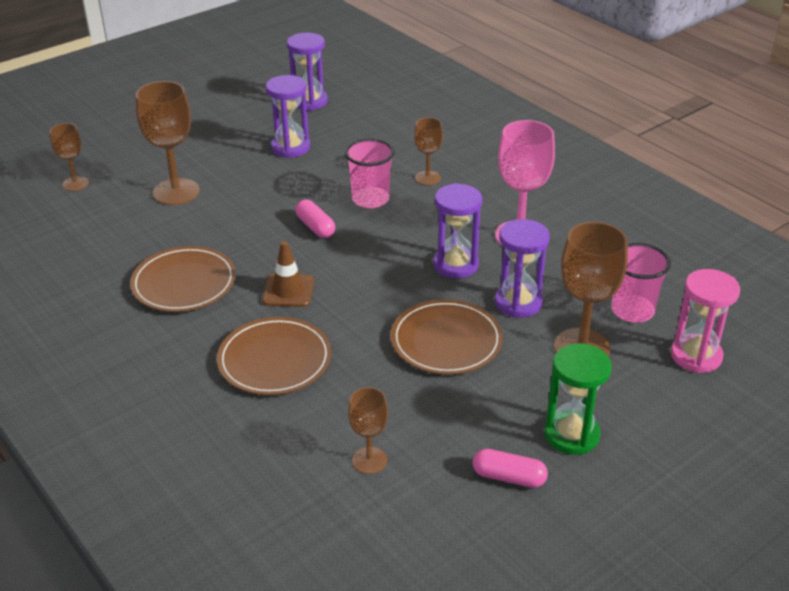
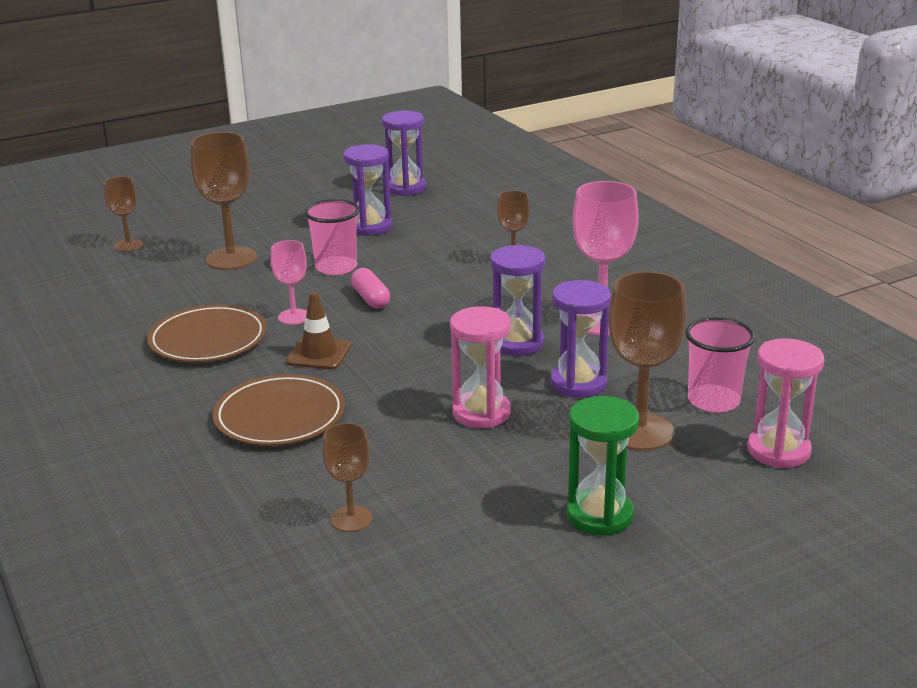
camera: 10 degrees right, 10 degrees down
(253, 252) = (294, 317): none -> pink goblet
(370, 199) = (441, 277): pink cup -> pink cup (336, 267)
(446, 341) = (481, 413): brown plate -> pink hourglass
(509, 477) = (509, 550): pink capsule -> none

